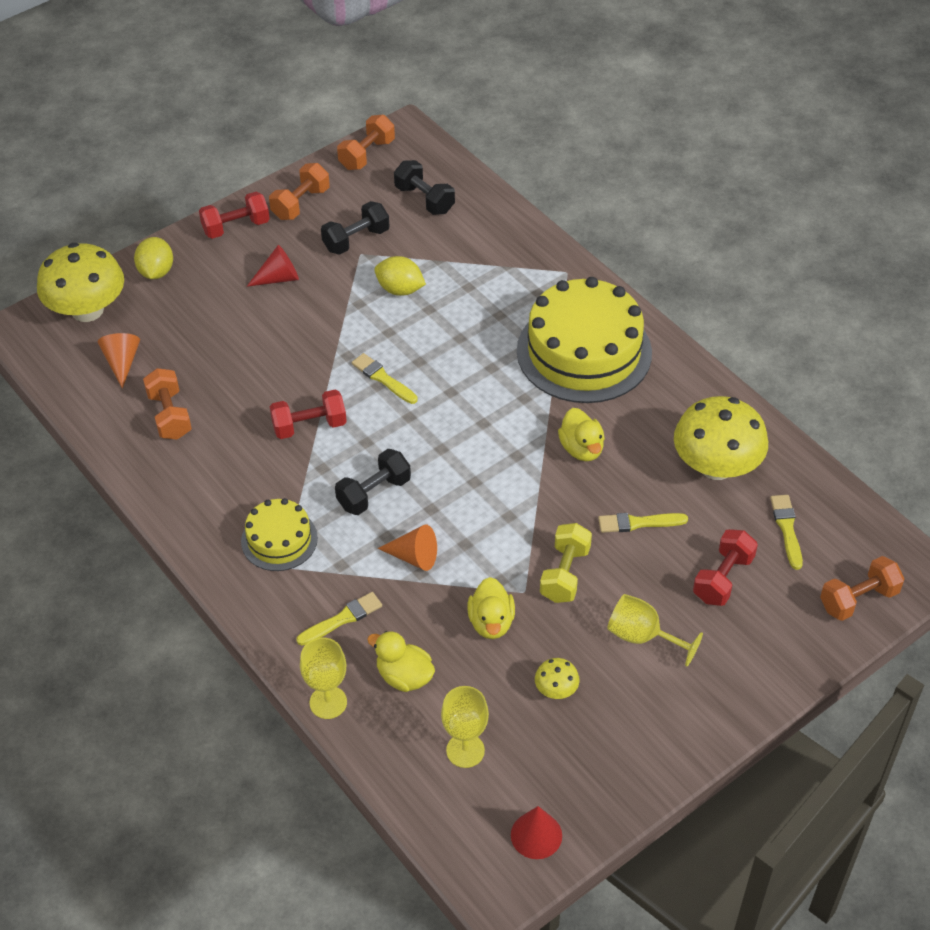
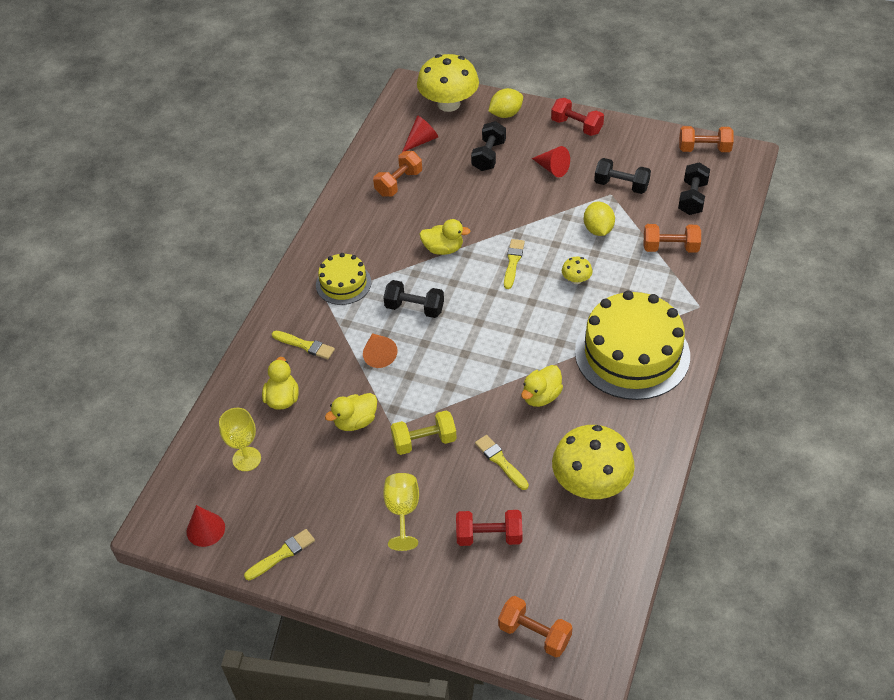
camera: 60 degrees right, 0 degrees up
(122, 362) = (421, 141): orange cone -> red cone
(206, 318) = (489, 156): none -> black dumbbell
(300, 203) = (626, 143): orange dumbbell -> orange dumbbell (670, 248)
(309, 426) = (443, 249): red dumbbell -> yellow duck
(328, 702) = (239, 372): yellow goblet -> none
(556, 689) = (325, 484): yellow mushroom -> yellow mushroom (576, 279)
(787, 529) = (566, 555): yellow brush -> yellow brush (282, 554)

